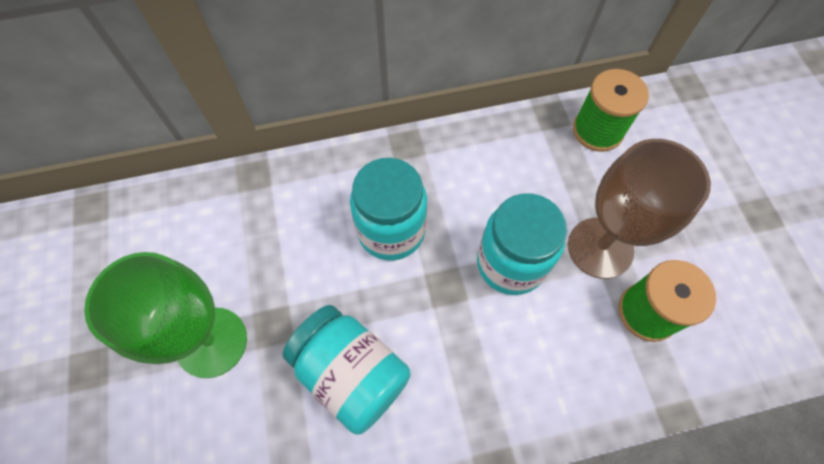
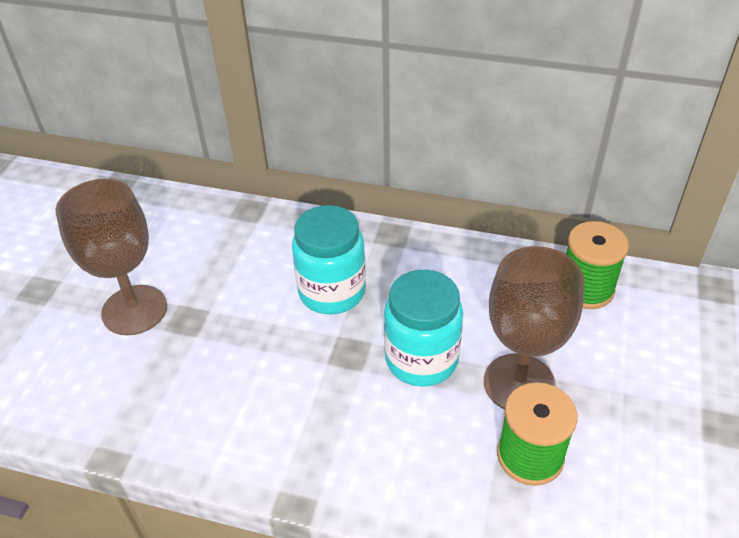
camera: 30 degrees right, 20 degrees down
(211, 342) = (134, 310): green goblet -> brown goblet
(351, 373) = (223, 380): turquoise jar -> none

